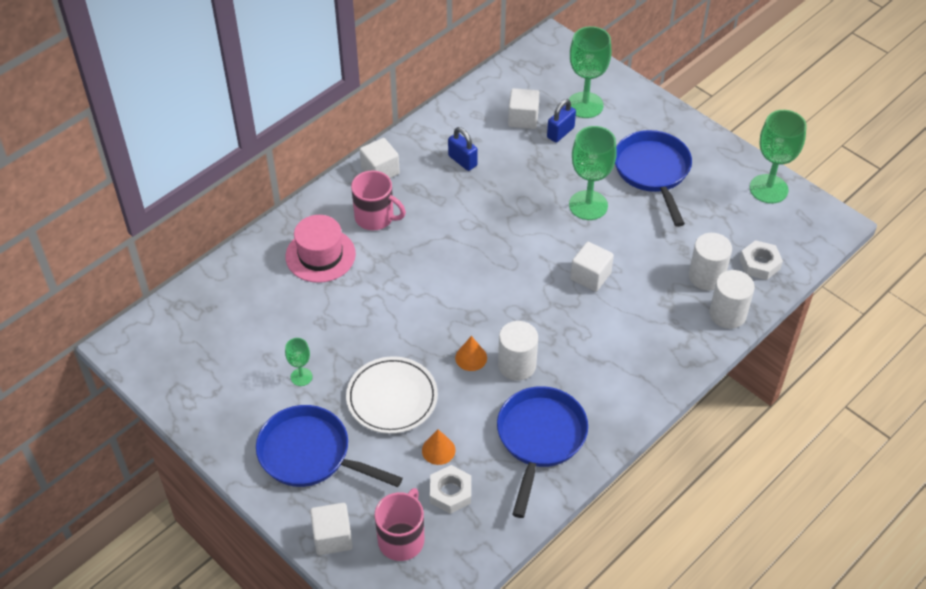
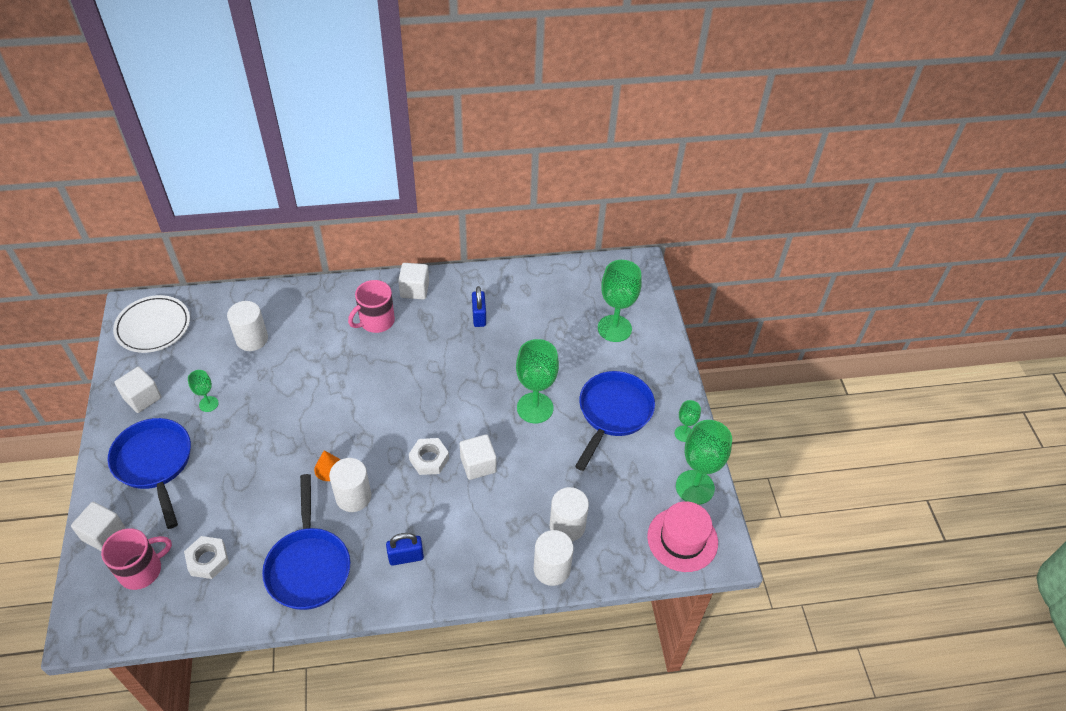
camera: 35 degrees right, 0 degrees up
(277, 300) = (252, 339): none -> white cylinder
(320, 255) = (312, 325): pink hat -> pink hat (682, 539)
(375, 217) = (376, 321): pink mug -> pink mug turned 75 degrees clockwise
(392, 398) = (246, 460): white plate -> white plate (153, 327)
(438, 450) = (234, 522): orange cone -> none
(523, 119) = (556, 311): white cube -> white cube (142, 398)
(540, 439) = (308, 566): blue pan -> blue pan turned 120 degrees clockwise
(560, 133) = (573, 338): blue padlock -> blue padlock (406, 557)
(721, 154) = (683, 433): none -> green goblet
(759, 264) = (622, 545): white nut -> white nut (429, 459)

